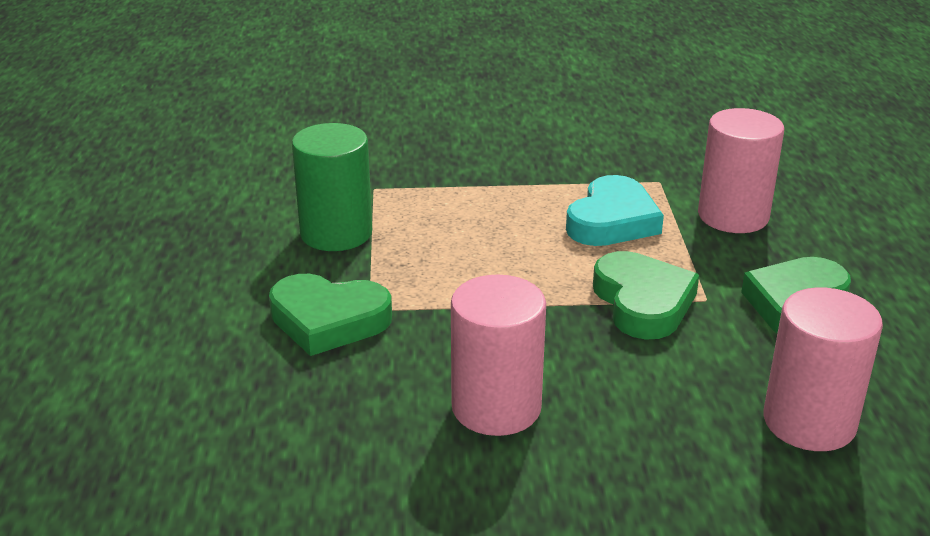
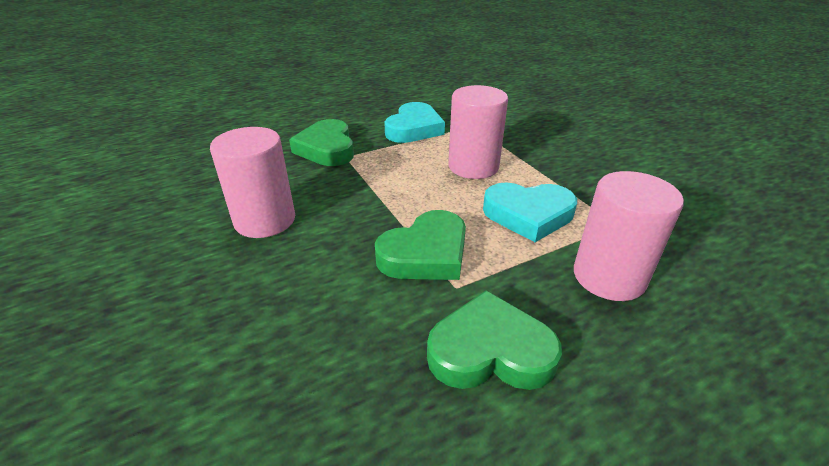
camera: 65 degrees right, 5 degrees up
(336, 233) = (414, 128): green cylinder -> turquoise heart
(809, 422) = (300, 392): pink cylinder -> pink cylinder (473, 166)

